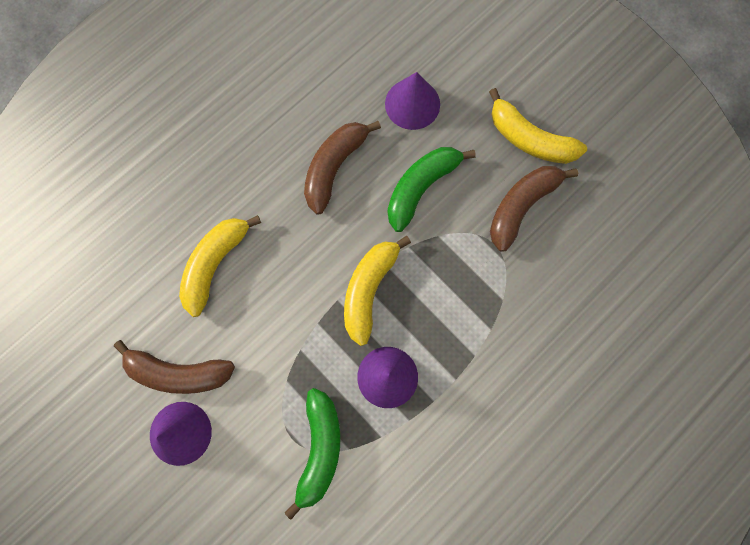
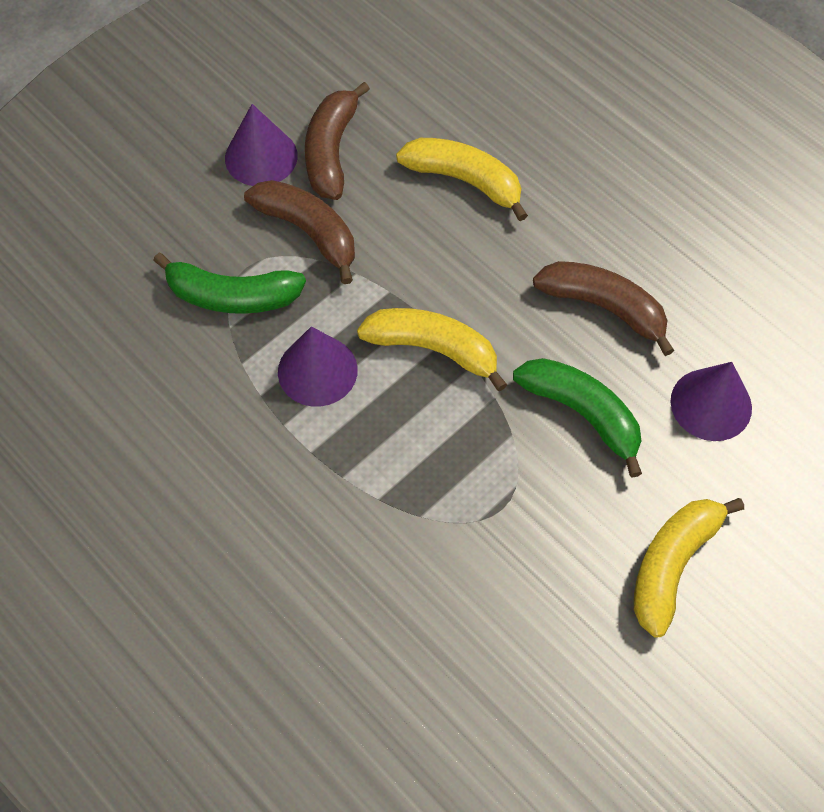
camera: 90 degrees right, 15 degrees down
(521, 206) = (562, 548): brown banana -> brown banana (309, 232)

